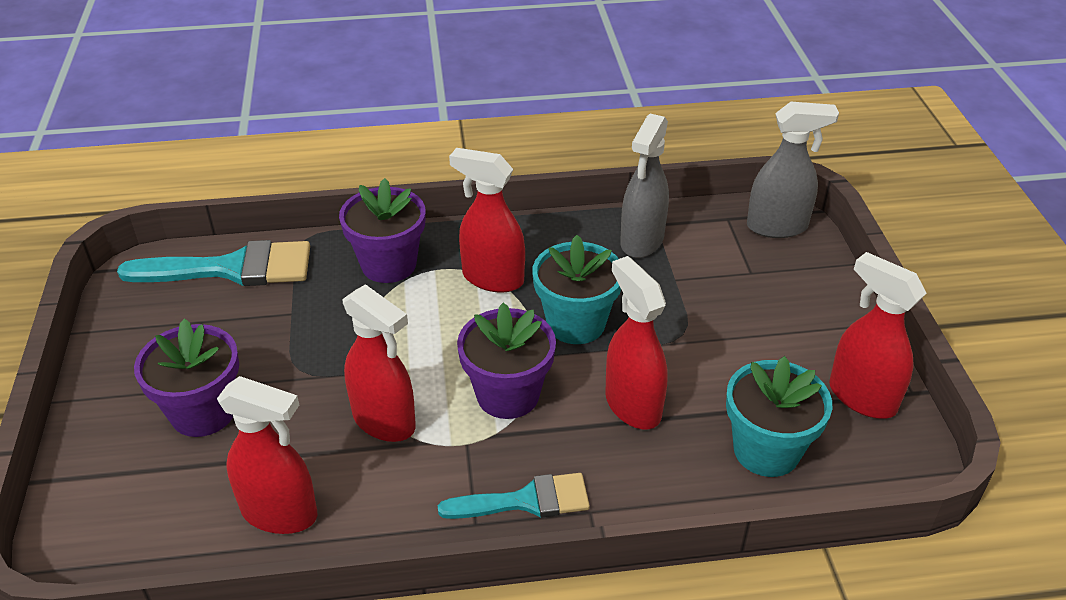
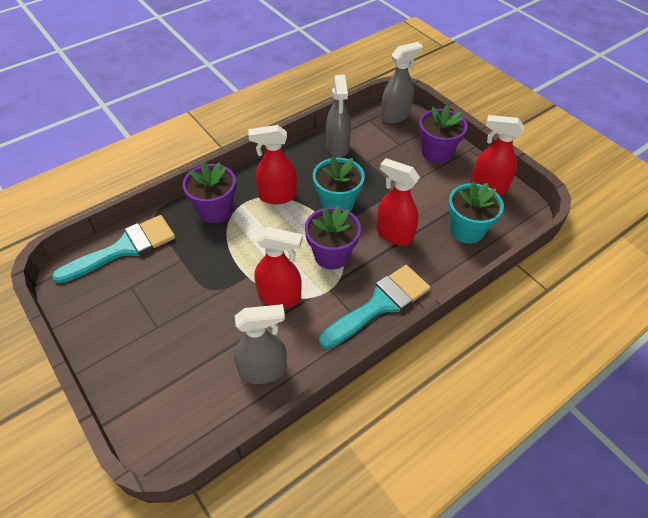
camera: 30 degrees left, 10 degrees up
(203, 412) = (175, 337): purple flower pot -> purple flower pot (436, 153)
(280, 513) = (263, 370): red spray bottle -> grey spray bottle
(525, 501) = (380, 304): turquoise brush -> turquoise brush, size x1.56

